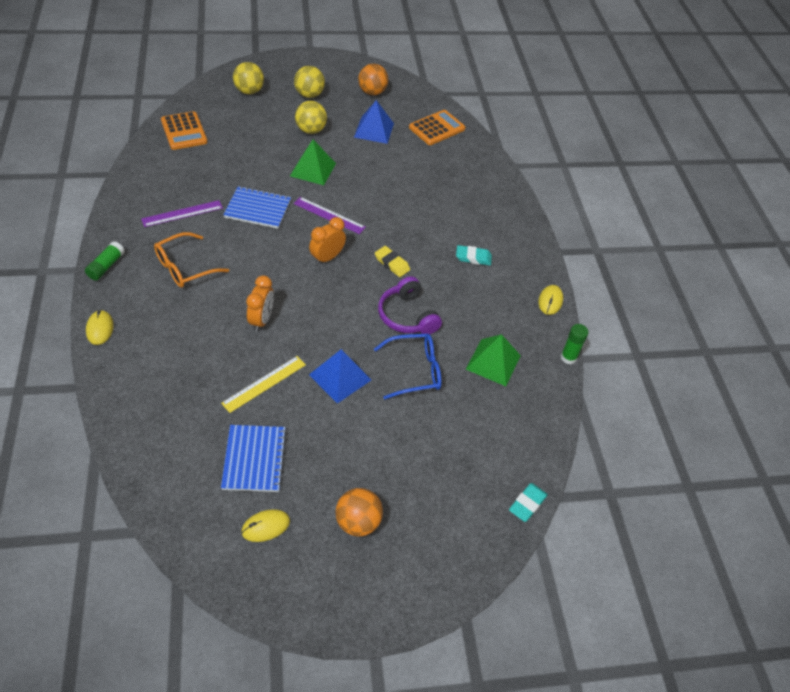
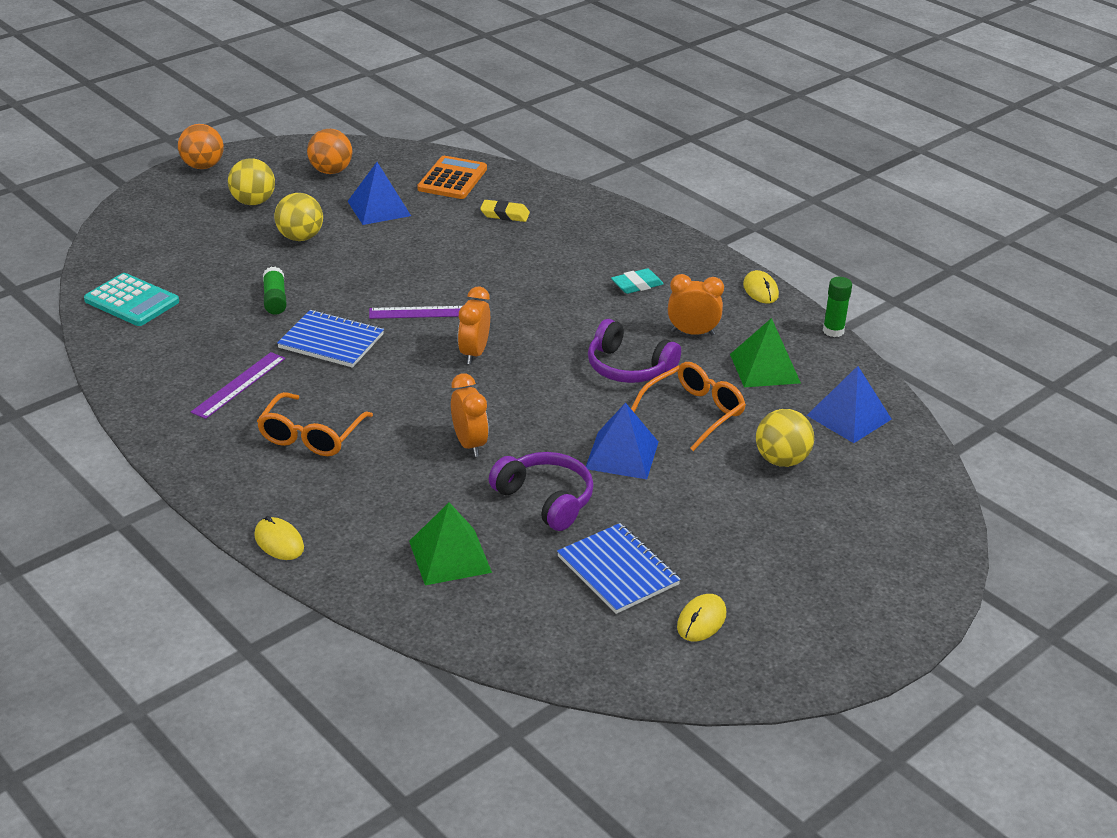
camera: 30 degrees left, 15 degrees down
(106, 266) = (206, 478): green glue stick -> green glue stick (275, 299)
(184, 131) = (132, 301): orange calculator -> turquoise calculator
(249, 91) = (168, 227): yellow ball -> yellow ball (781, 460)
(258, 209) = (331, 341): blue notebook -> blue notebook turned 45 degrees clockwise
(264, 383) = (545, 500): yellow ruler -> purple headphones
(313, 169) = (351, 275): green pyramid -> green pyramid (449, 556)
(358, 522) = (790, 567): orange ball -> orange ball (203, 166)
(392, 263) = (555, 328): yellow eraser -> yellow eraser (505, 214)
(414, 371) = (693, 413): blue glasses -> orange glasses
(473, 311) = (692, 333): none -> orange clock
(512, 430) = (849, 417): none -> blue pyramid
(527, 504) = (932, 470): turquoise eraser -> none

